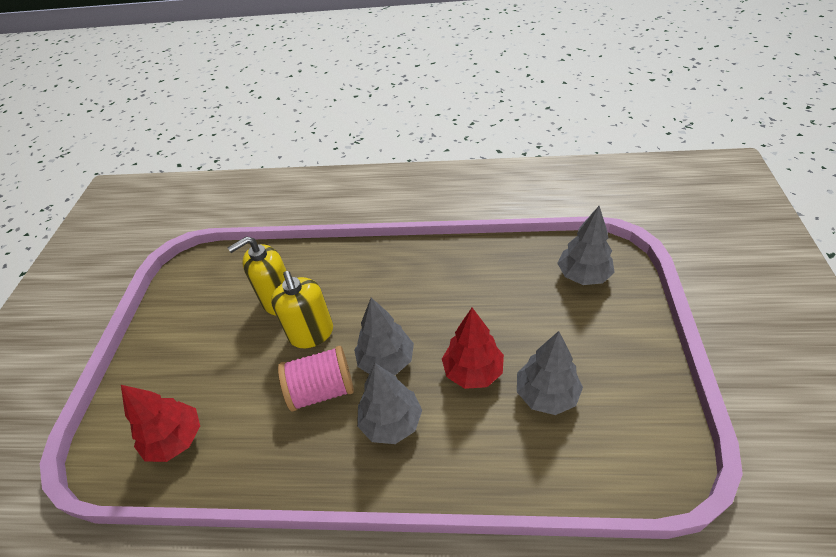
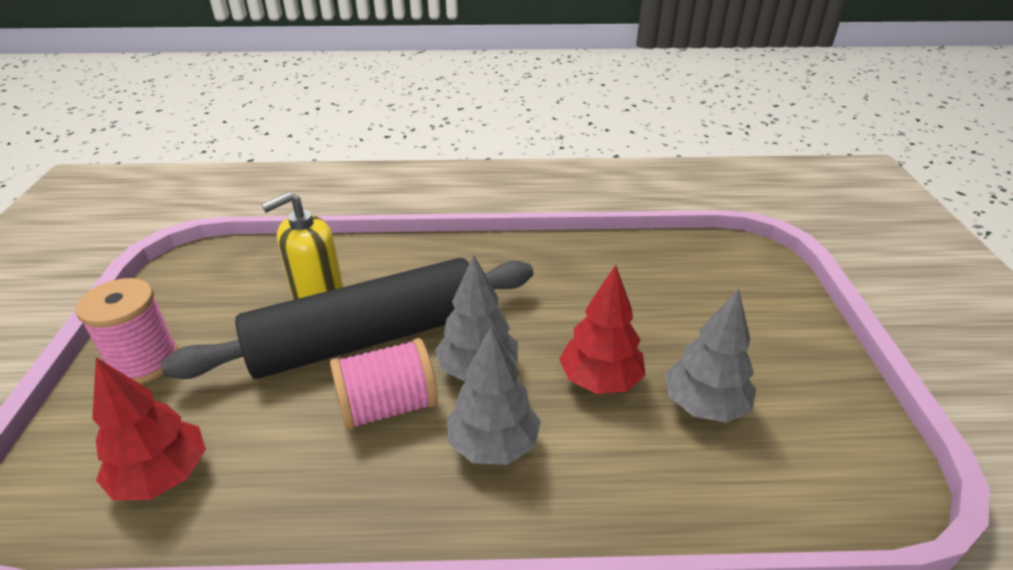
camera: 10 degrees left, 10 degrees down
(162, 351) = (145, 362): none -> pink spool
(311, 333) = (368, 338): yellow soap dispenser -> black rolling pin
(583, 276) = (723, 273): grey tree -> none

